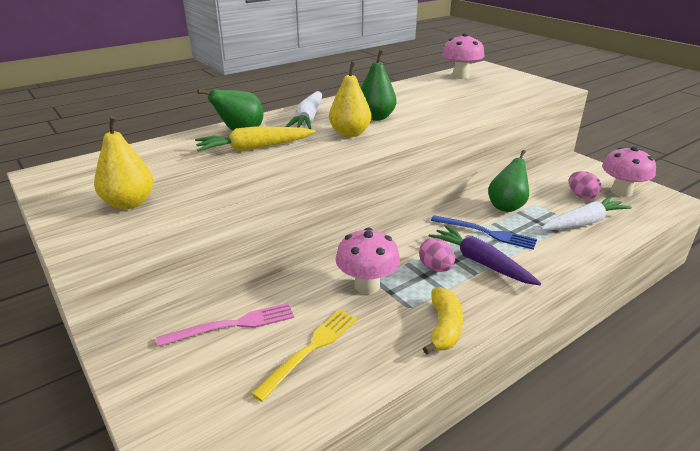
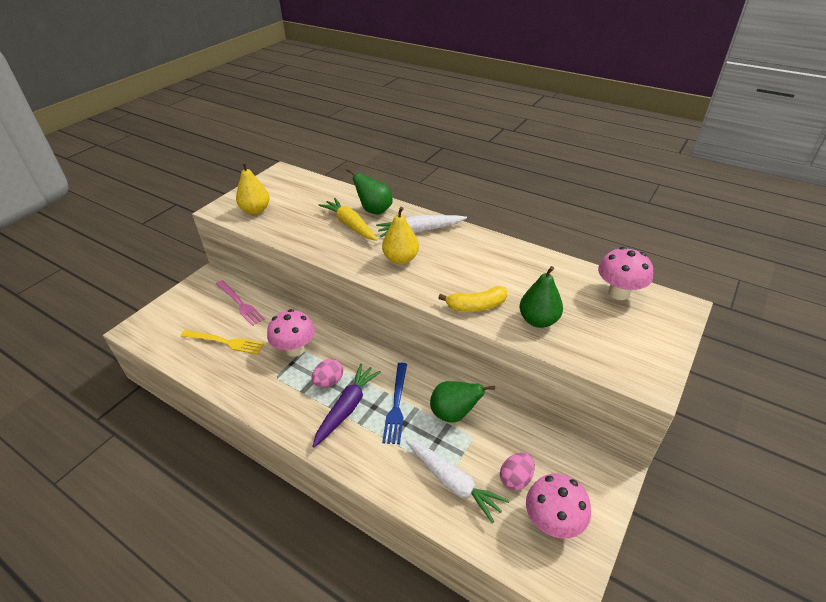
camera: 70 degrees right, 10 degrees up
(376, 117) = (446, 263): green pear -> green pear (538, 320)
(444, 328) = (258, 400): yellow banana -> yellow banana (476, 306)

